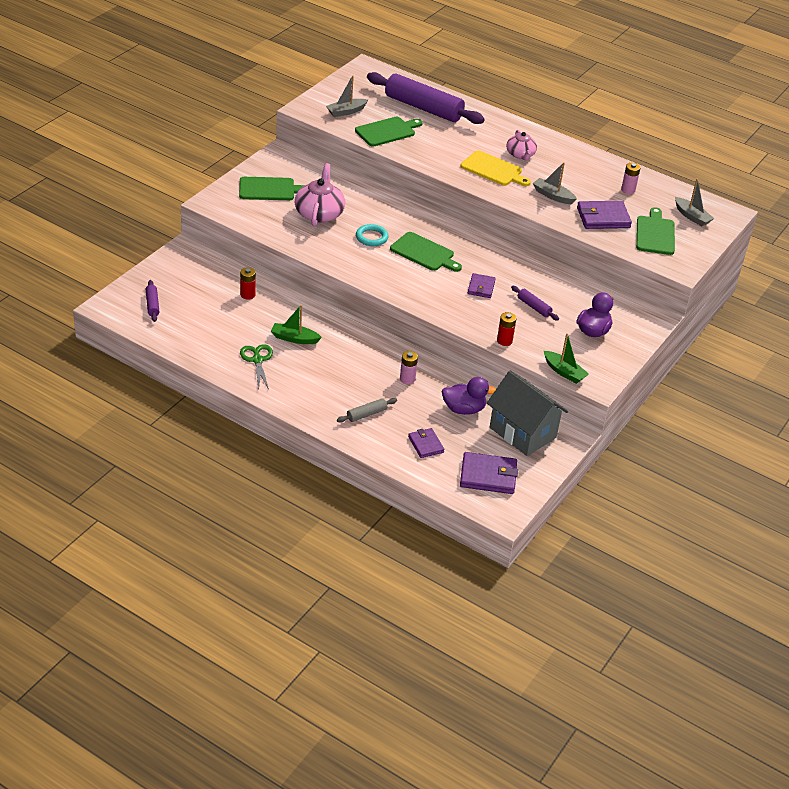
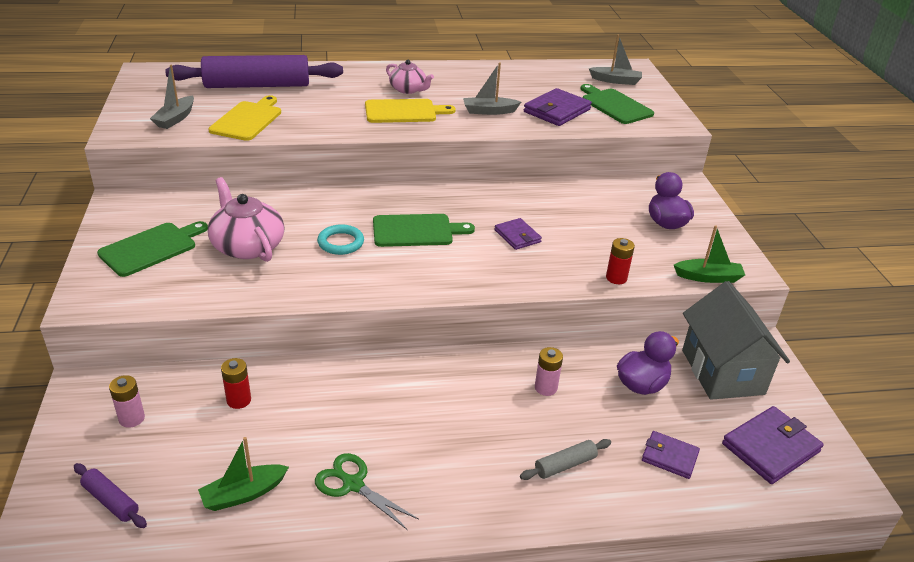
camera: 40 degrees left, 5 degrees down
(294, 338) = (364, 422): green boat -> green boat (243, 494)
(366, 414) = (565, 465): grey rolling pin -> grey rolling pin turned 45 degrees clockwise
(387, 131) = (248, 120): green cutting board -> yellow cutting board
(522, 432) = (722, 372): grey house -> grey house turned 75 degrees clockwise
(534, 307) = (588, 229): purple rolling pin -> none
(628, 190) = (538, 81): pink battery -> pink battery (132, 418)

